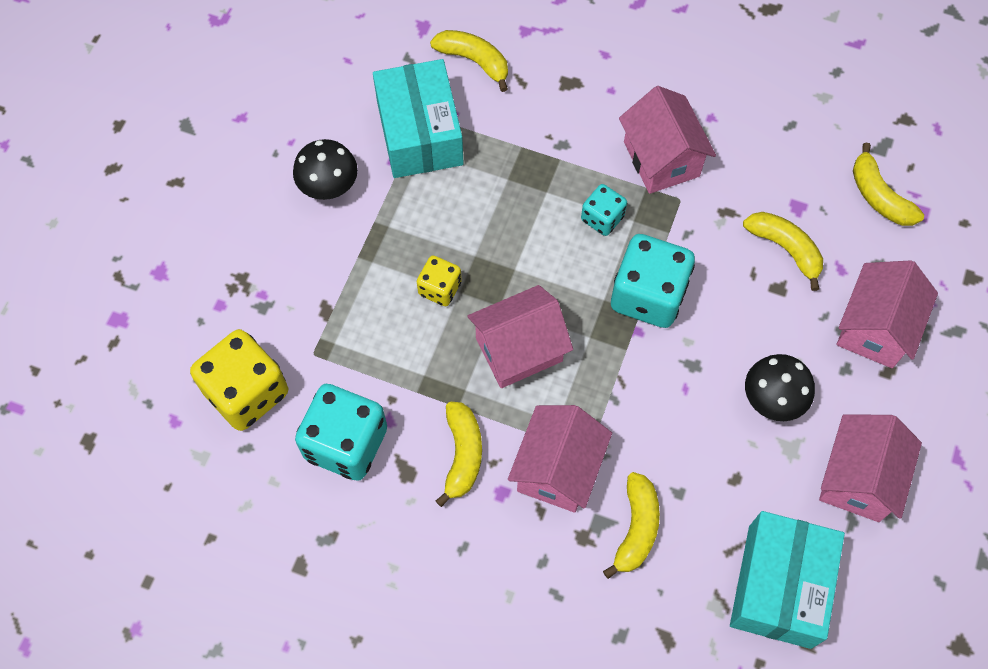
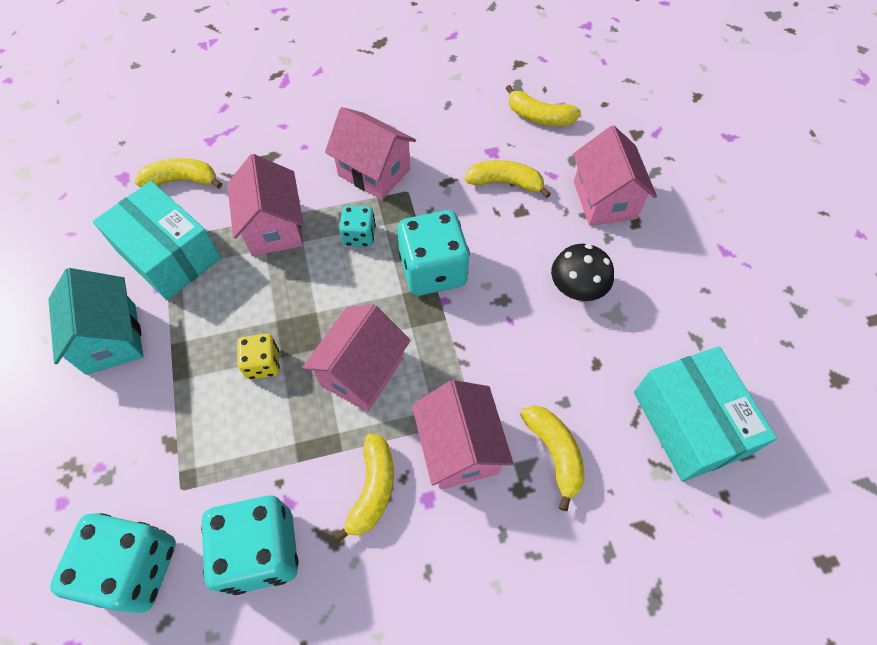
camera: 35 degrees left, 5 degrees down
(247, 392) = (134, 568): yellow dice -> turquoise dice
(329, 186) = (111, 339): black mushroom -> turquoise house
(462, 455) = (372, 489): yellow banana -> yellow banana turned 45 degrees clockwise
(857, 479) = (676, 307): pink house -> pink house (274, 228)

